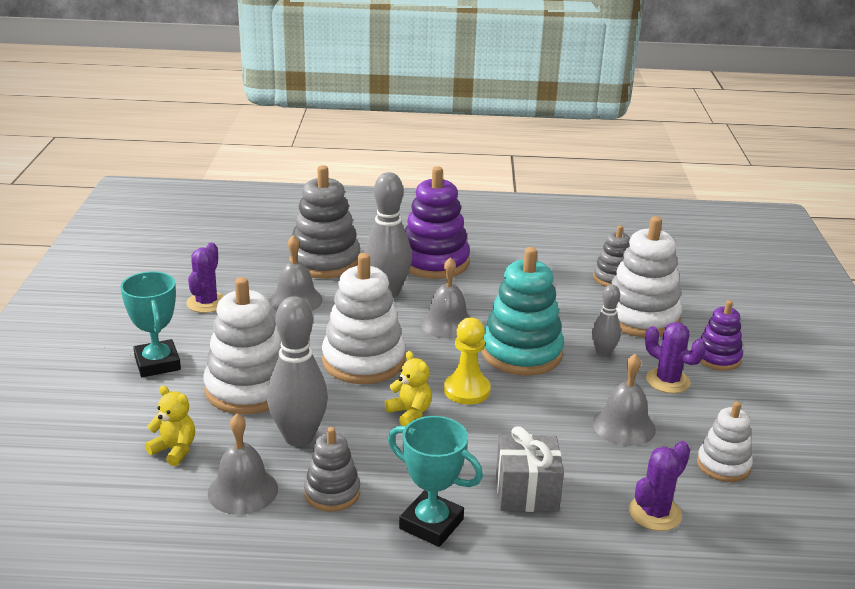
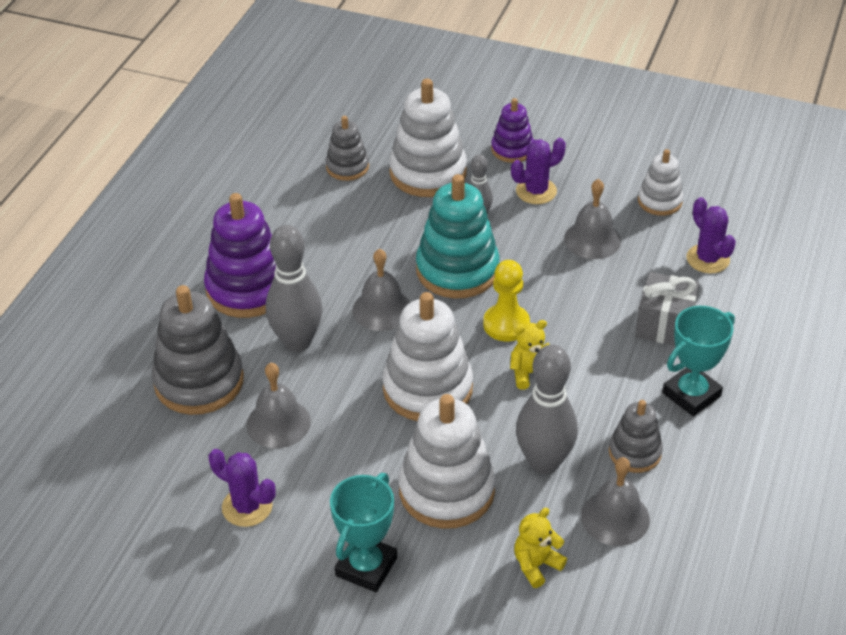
camera: 70 degrees left, 15 degrees up
(157, 363) = (366, 567): turquoise trophy -> turquoise trophy turned 60 degrees counterclockwise

